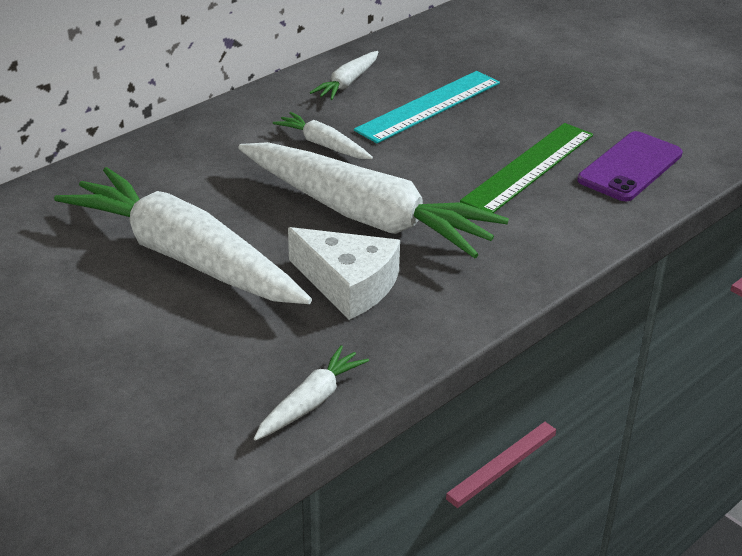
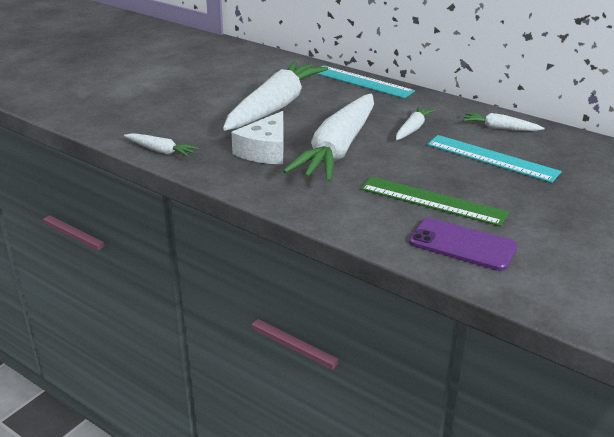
camera: 80 degrees right, 5 degrees down
(129, 159) = (362, 81): none -> turquoise ruler

